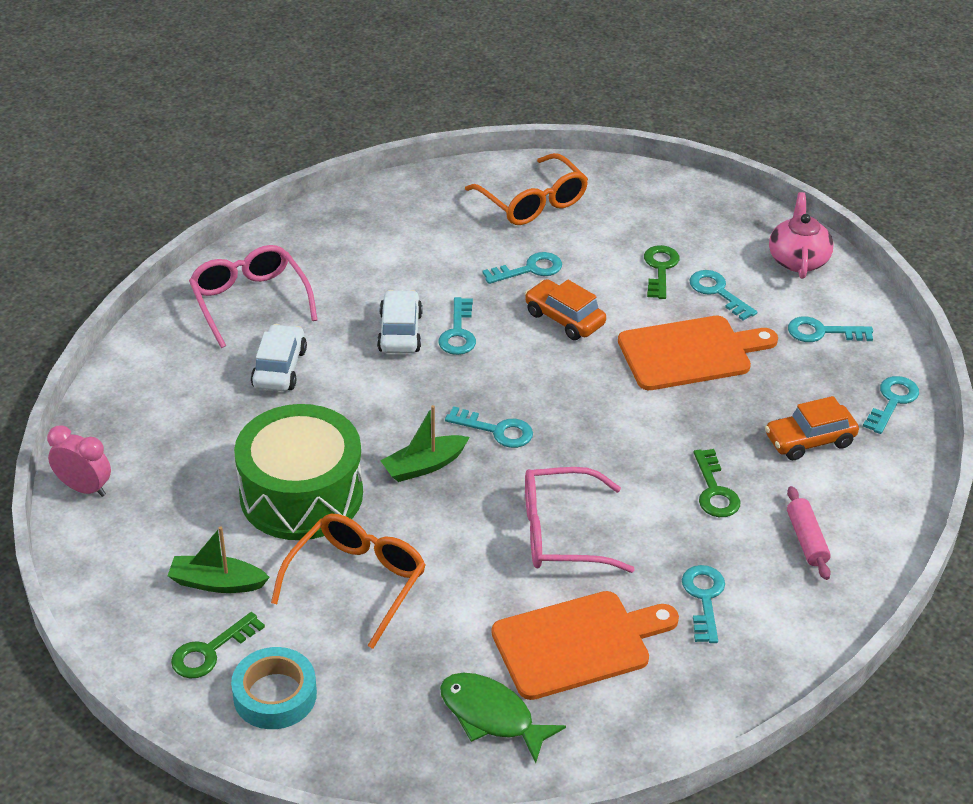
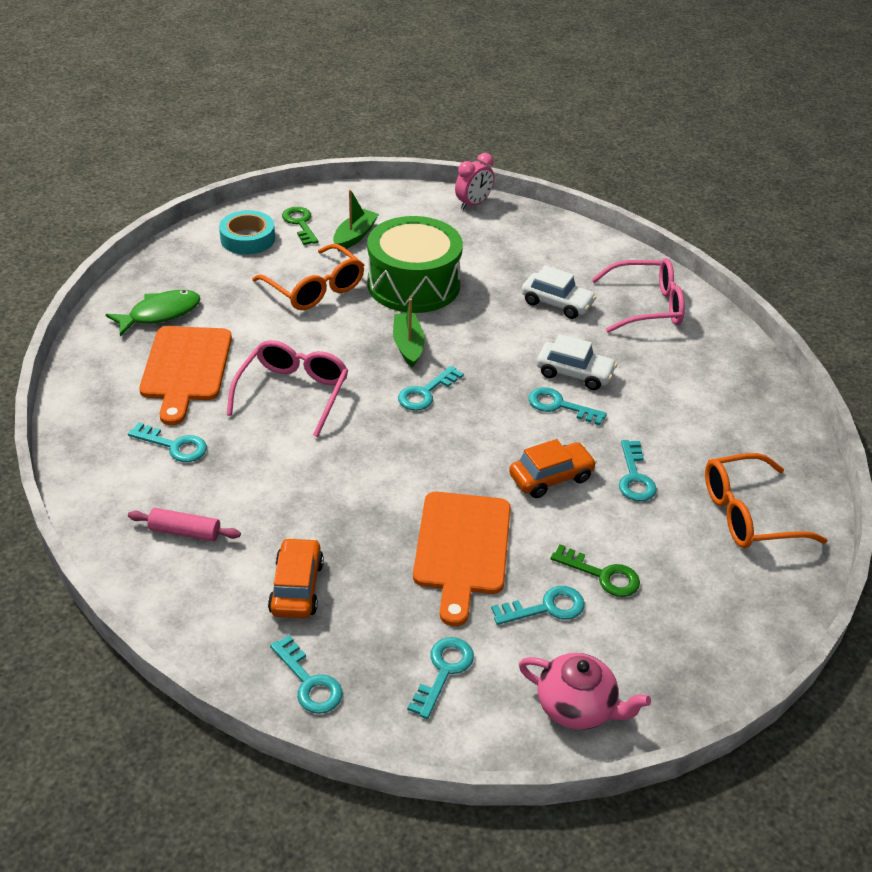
camera: 110 degrees right, 0 degrees up
(715, 491) = (278, 496): green key -> none

